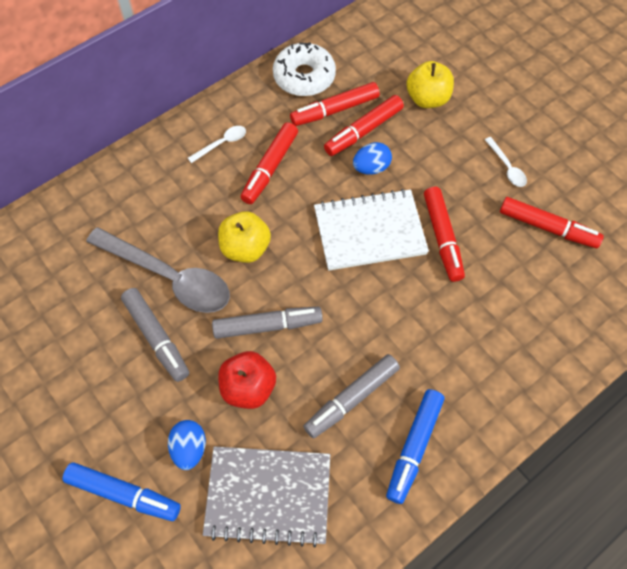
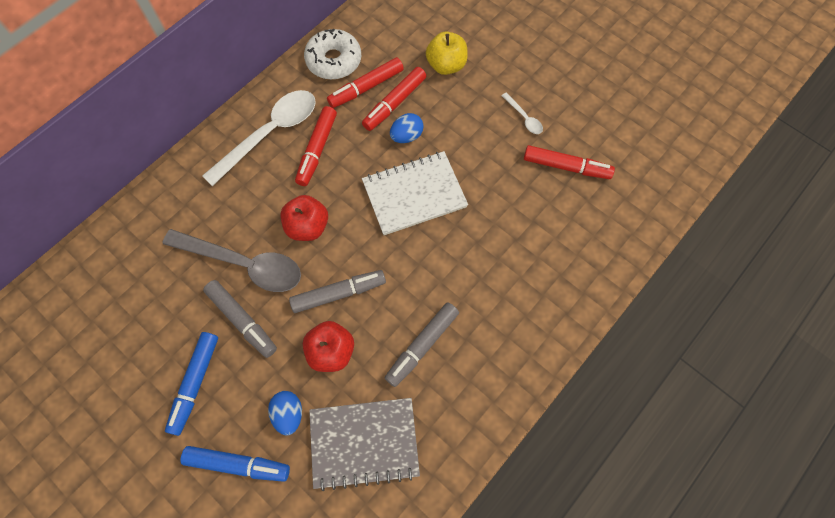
camera: 10 degrees left, 5 degrees up
(222, 144) = (270, 134): white spoon -> white spoon, size x2.30
(245, 248) = (307, 227): yellow apple -> red apple
(414, 447) = (481, 378): blue marker -> blue marker (195, 383)
(442, 237) = (478, 190): red marker -> none

